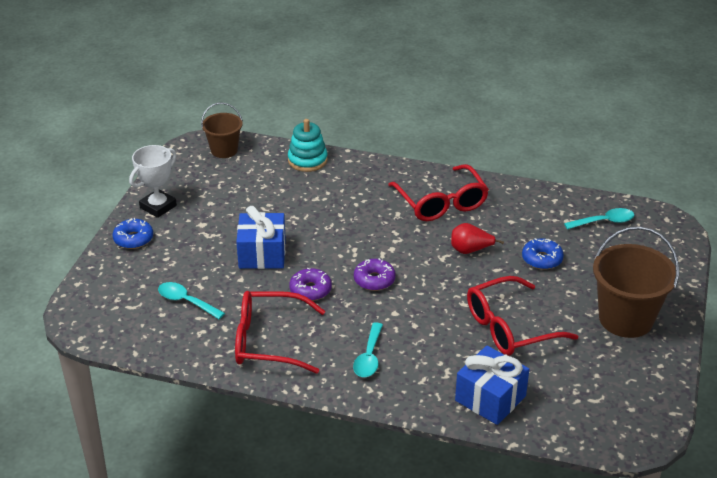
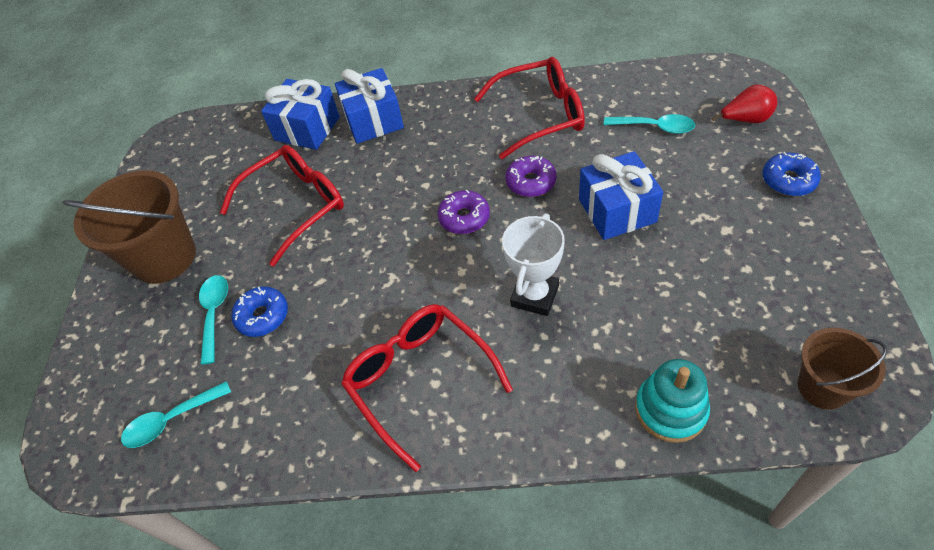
camera: 170 degrees right, 15 degrees up
(158, 206) = (809, 238): white trophy -> white trophy (535, 296)
(369, 357) = (433, 130): turquoise spoon -> turquoise spoon (214, 314)
(422, 385) = (373, 120): none -> blue gift
(470, 250) = (358, 301): red pear -> red pear (745, 120)

